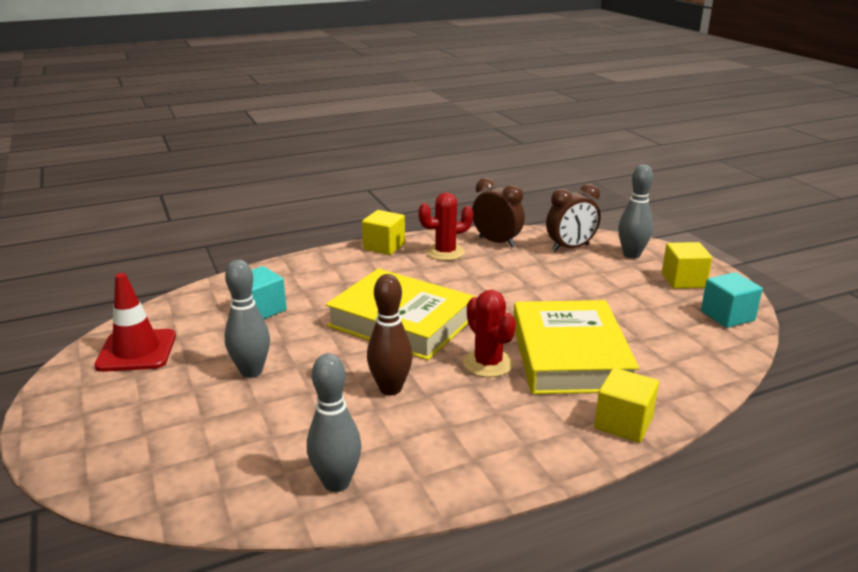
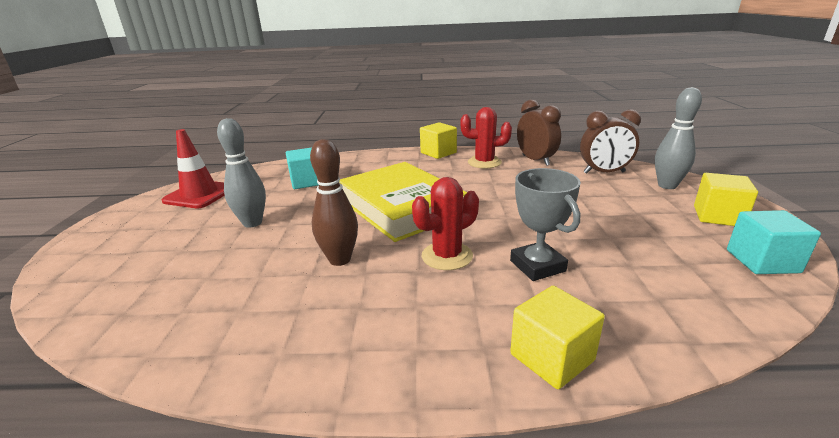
camera: 25 degrees right, 0 degrees up
(336, 483) = (207, 336): grey bowling pin -> none
(488, 363) = (447, 256): red cactus -> red cactus turned 60 degrees clockwise
(570, 356) = (537, 266): yellow book -> grey trophy

